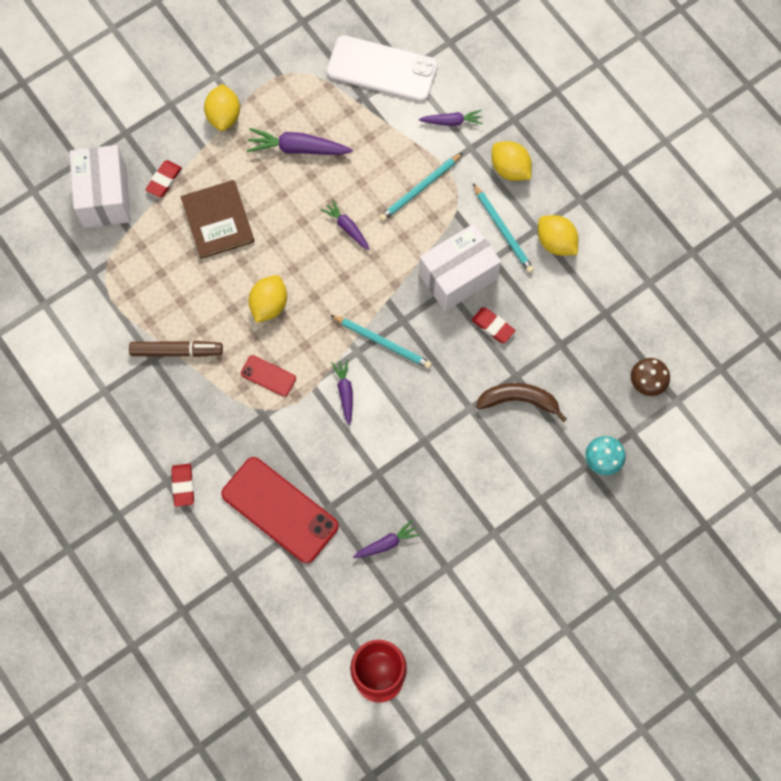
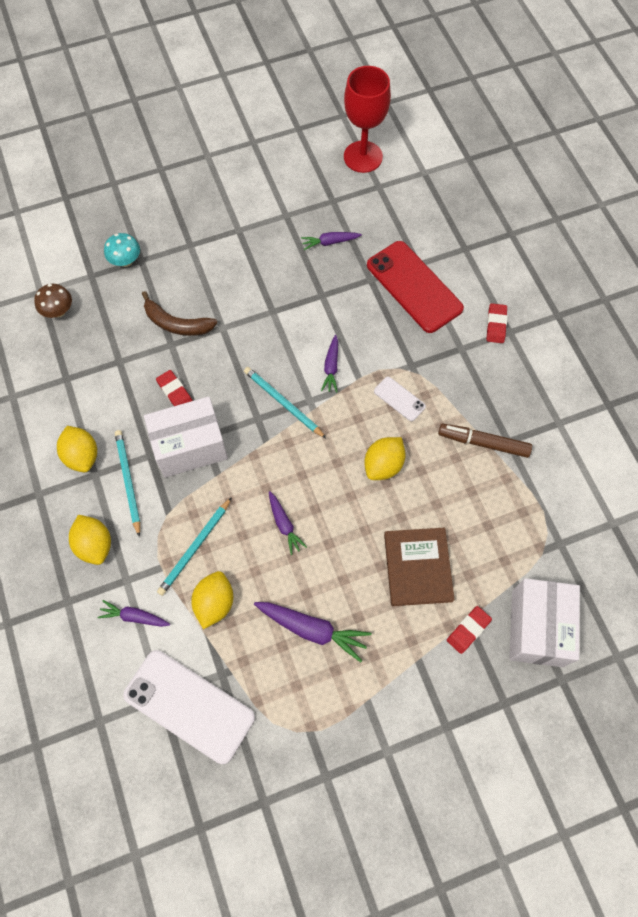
camera: 165 degrees left, 5 degrees down
(224, 116) = (386, 693): yellow lemon -> yellow lemon (214, 603)
(268, 376) = (399, 399): red phone -> white phone
(420, 188) = (195, 547): turquoise pencil -> turquoise pencil turned 150 degrees clockwise

